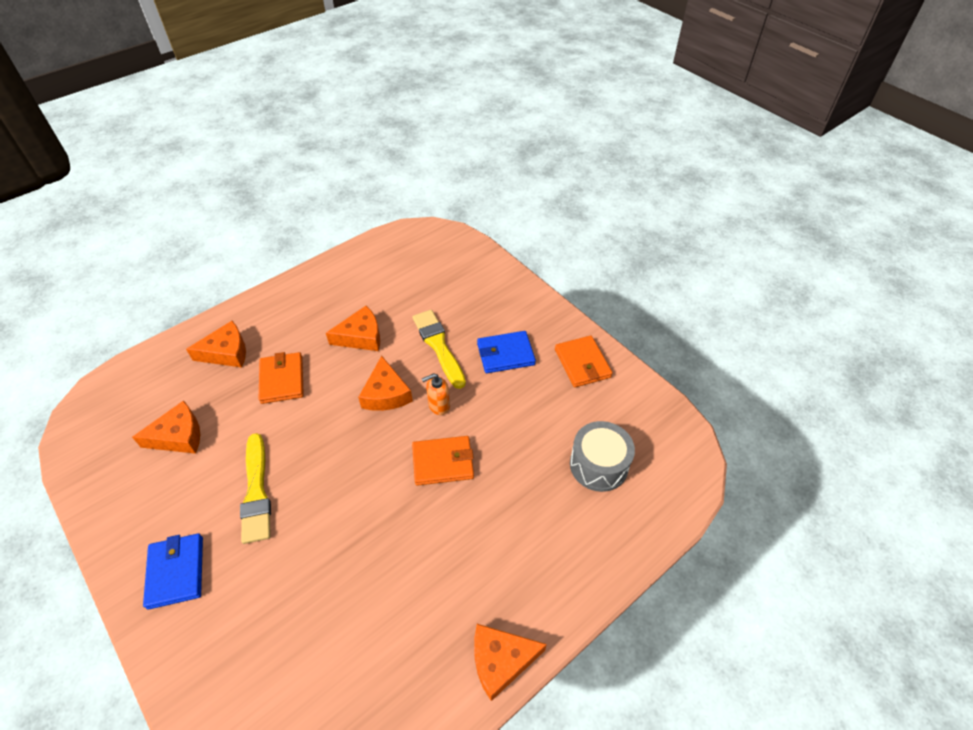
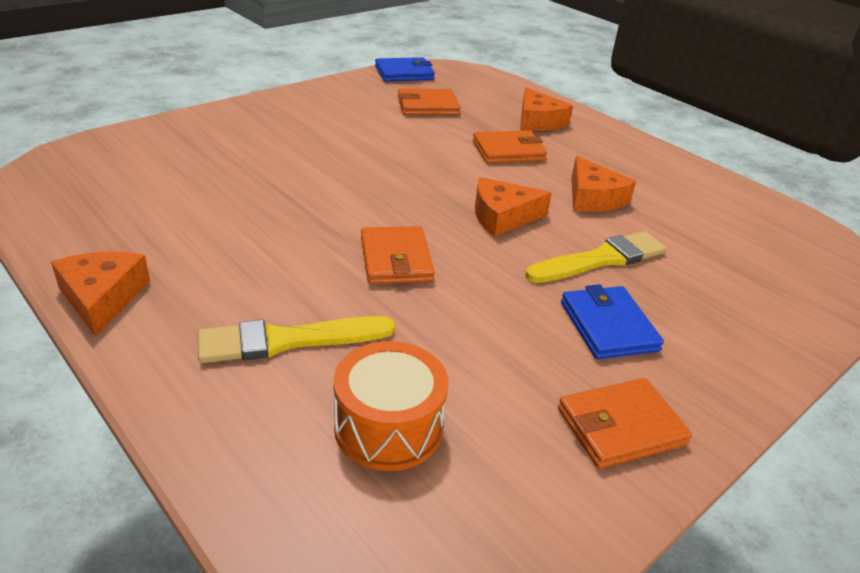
camera: 85 degrees right, 15 degrees down
(176, 572) = (282, 114): blue wallet -> blue wallet (404, 73)
(178, 436) = (427, 106): orange cheese -> orange wallet
(256, 492) = (361, 144): yellow brush -> yellow brush (288, 340)
(438, 405) = (490, 258): orange soap dispenser -> none
(598, 465) = (388, 427): grey drum -> orange drum

